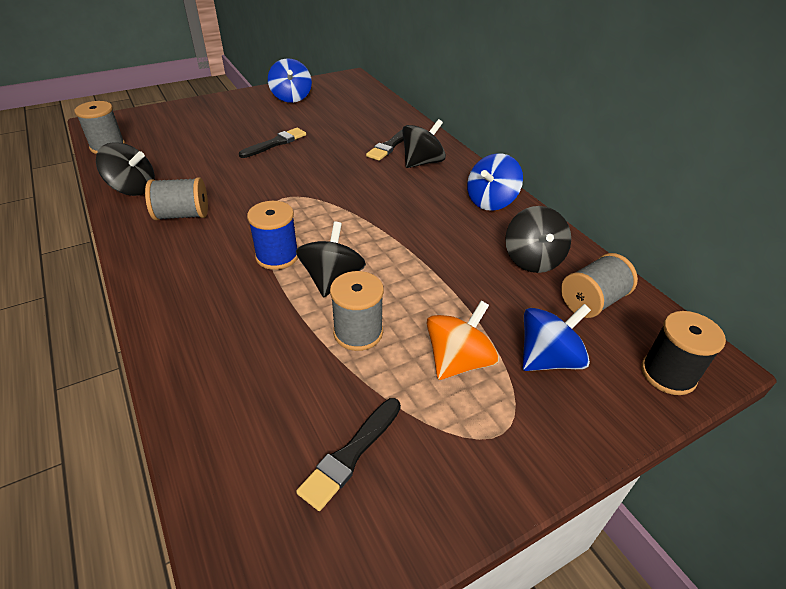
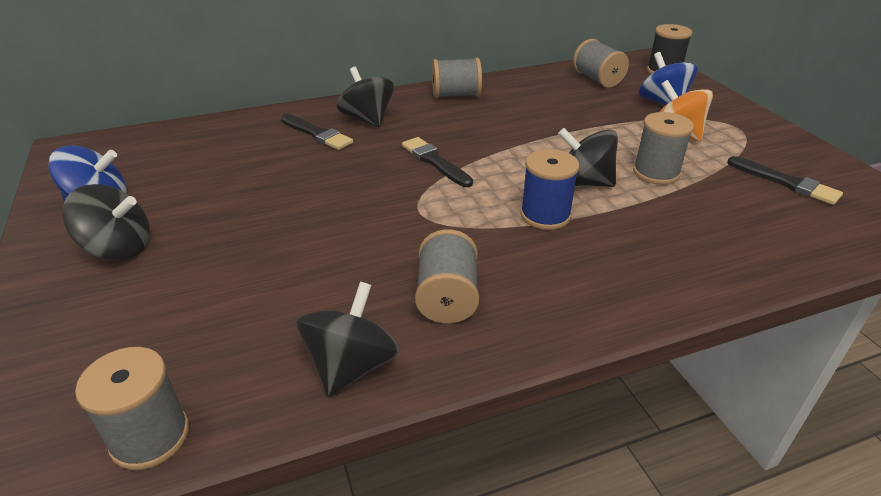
camera: 80 degrees left, 5 degrees down
(275, 143) = (261, 218): black brush -> black brush (435, 161)
(491, 201) = (456, 95): blue spinning top -> grey spool
(532, 259) = (547, 91): black spinning top -> black spinning top (119, 248)

